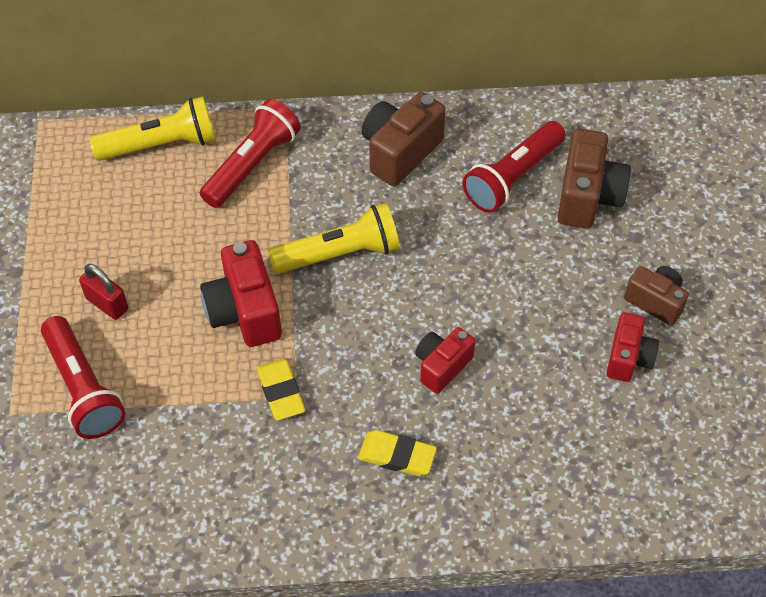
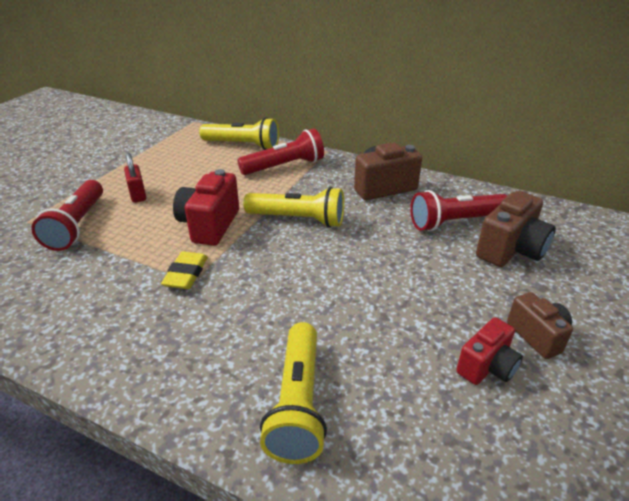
camera: 30 degrees right, 20 degrees down
(397, 456) = (226, 349): yellow eraser -> none
(442, 366) = (315, 306): red camera -> none
(498, 474) = (297, 403): none -> yellow flashlight

